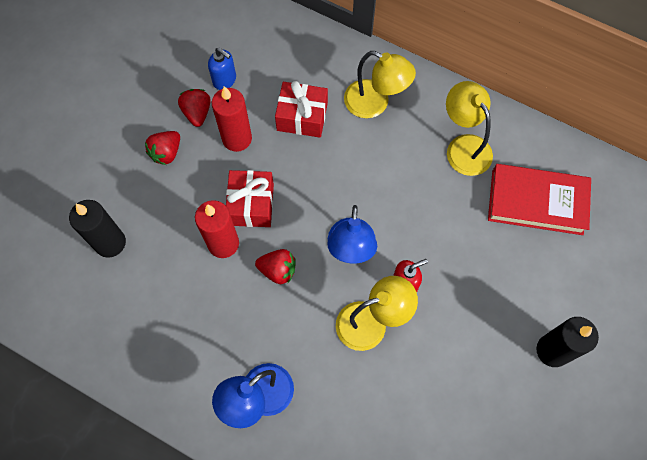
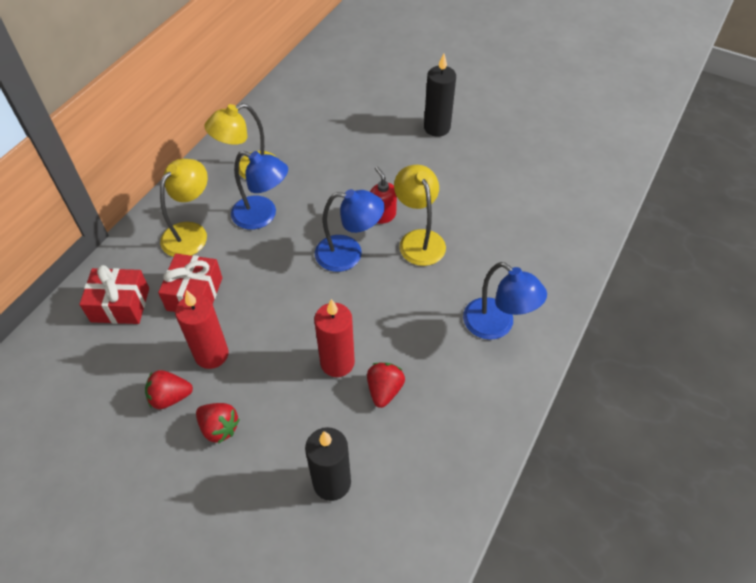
camera: 90 degrees left, 15 degrees down
(225, 80) = (131, 370): blue soap dispenser -> none
(251, 204) = (294, 338): red gift -> red gift (120, 305)
(278, 270) = (368, 312): red strawberry -> red strawberry (384, 390)
(399, 165) = (262, 216): none -> blue lamp
(537, 202) = (308, 127): red book -> none

